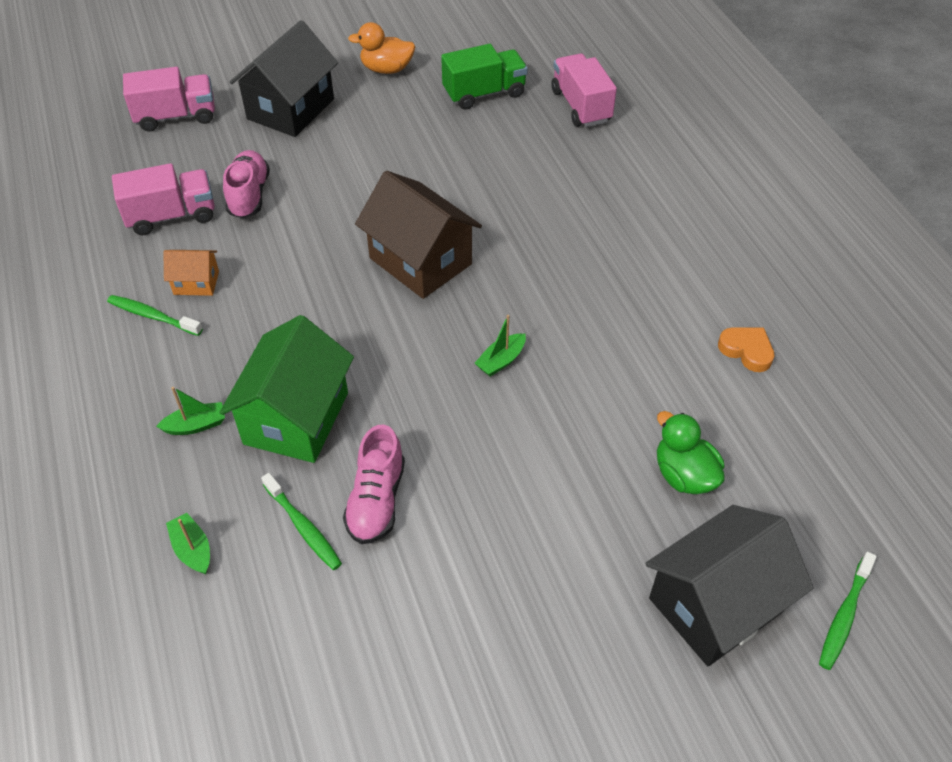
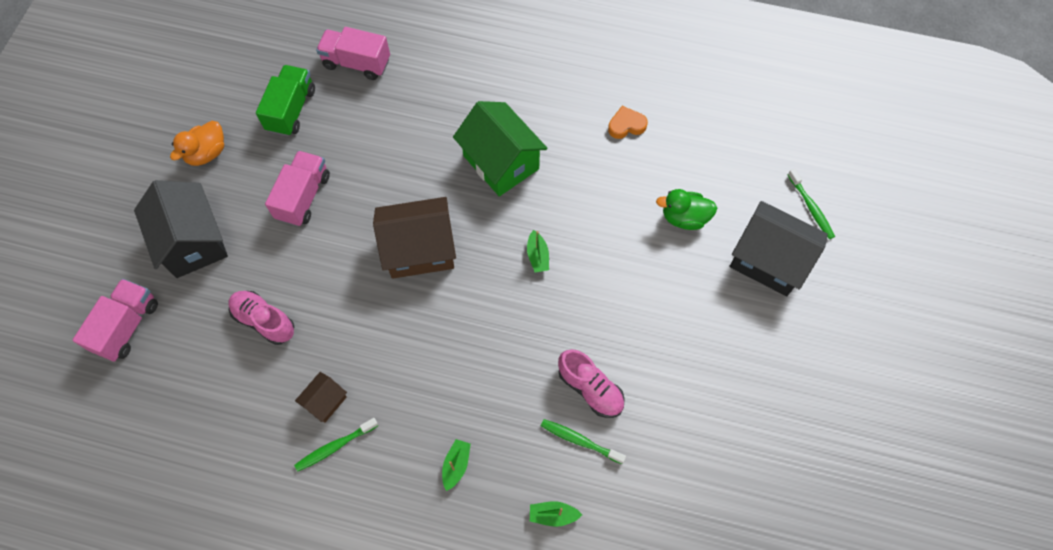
camera: 55 degrees left, 15 degrees up
(172, 216) = (241, 385): pink truck -> pink truck (303, 197)
(196, 283) = (325, 401): orange house -> brown house
(296, 418) = (495, 400): green house -> green house (501, 162)
(303, 526) = (580, 441): green toothbrush -> green toothbrush turned 150 degrees counterclockwise
(716, 605) = (768, 260): black house -> black house turned 60 degrees counterclockwise

